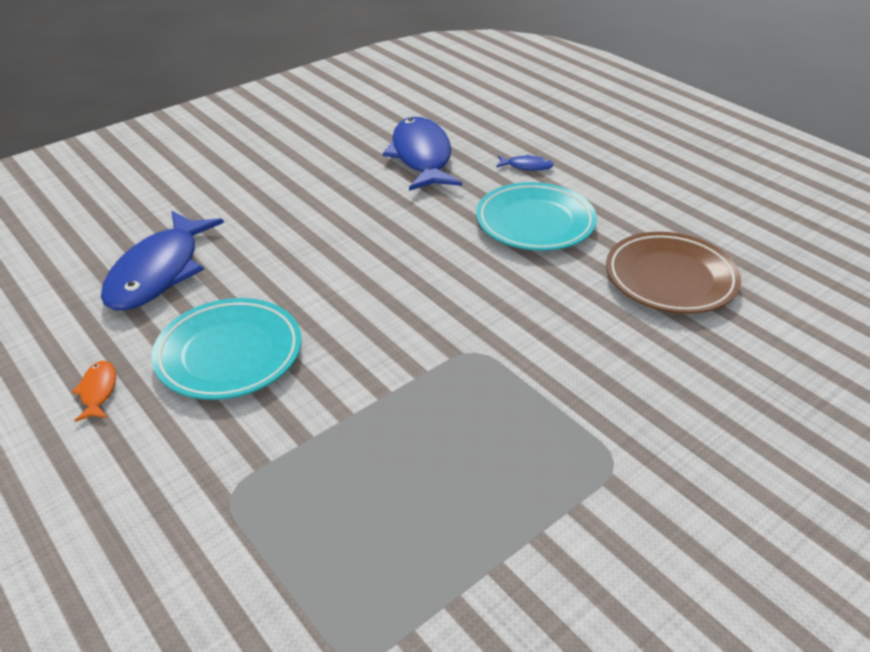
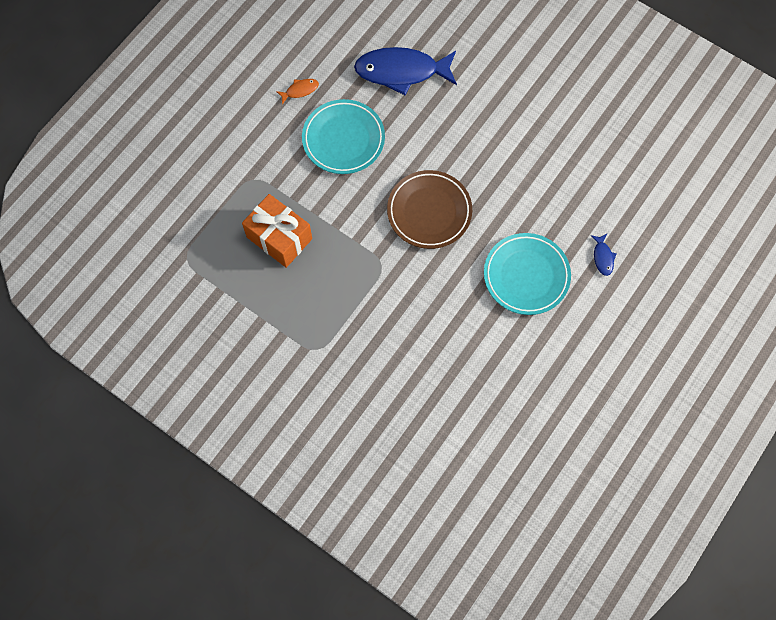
camera: 75 degrees right, 30 degrees up
(374, 475) = (279, 238): none -> orange gift
(422, 156) = (590, 180): blue fish -> none
(670, 278) = (487, 370): brown plate -> brown plate (429, 211)

